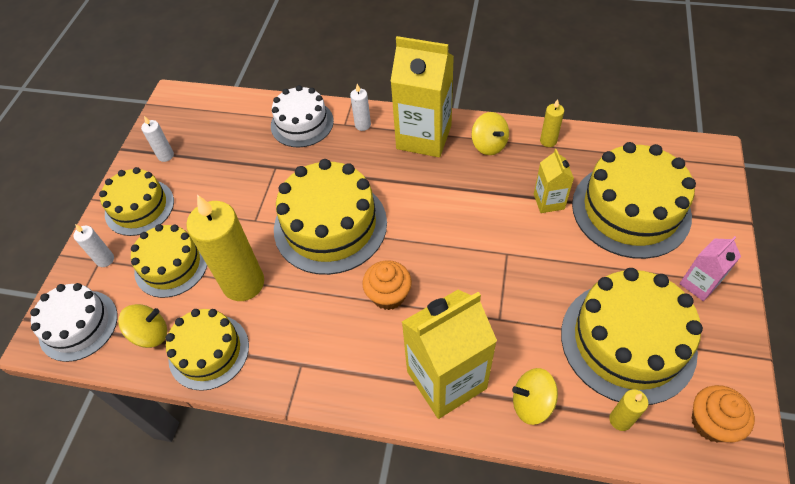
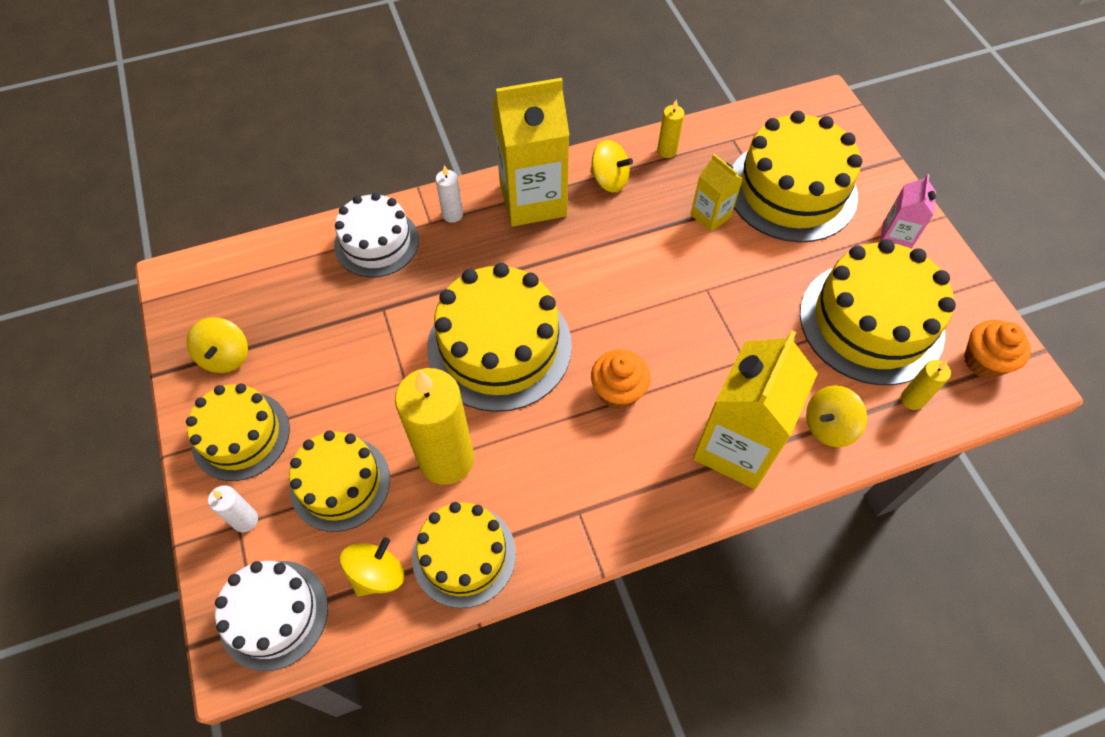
camera: 35 degrees left, 5 degrees up
(166, 156) = (225, 356): white candle -> yellow spinning top

